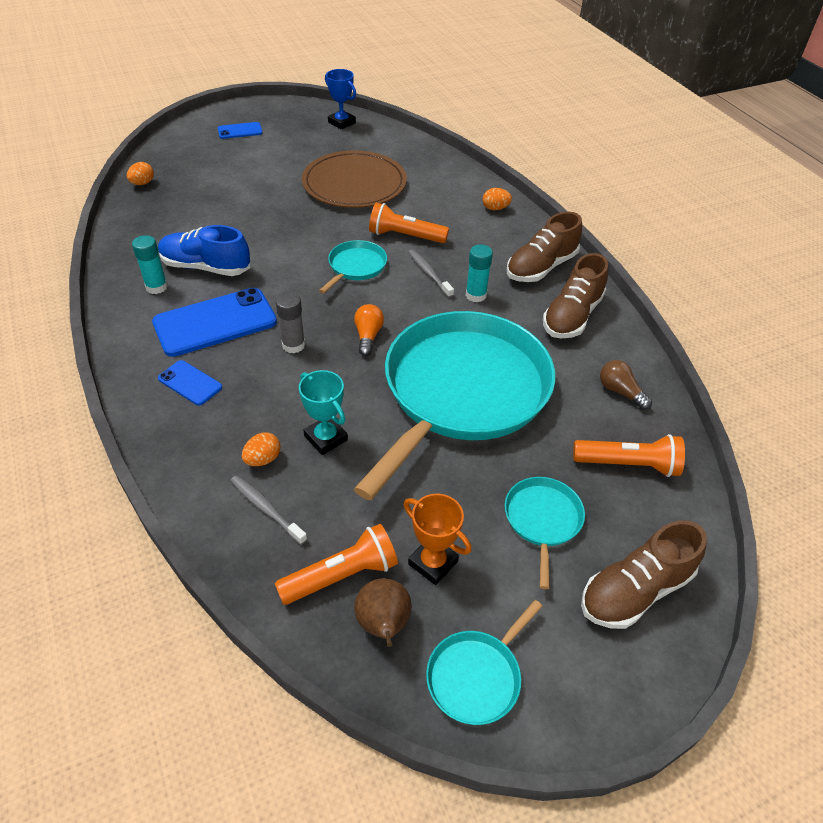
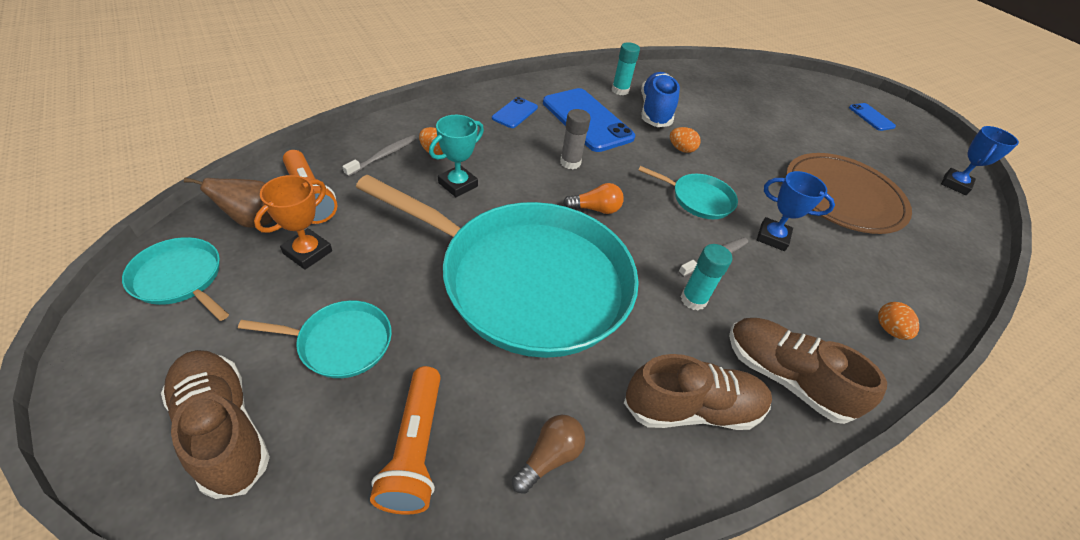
camera: 80 degrees right, 0 degrees up
(142, 183) = (748, 74): orange egg -> orange egg (681, 149)
(405, 236) = (772, 237): orange flashlight -> blue trophy
(572, 316) = (692, 408): brown shoe -> brown shoe turned 150 degrees clockwise

